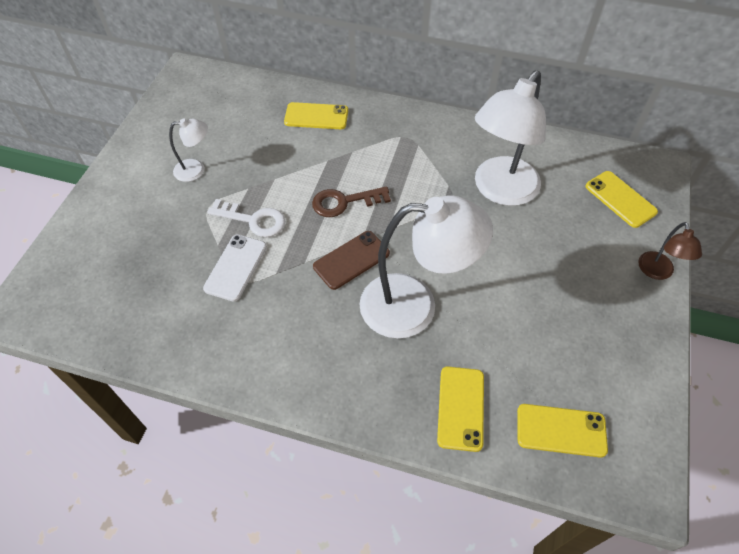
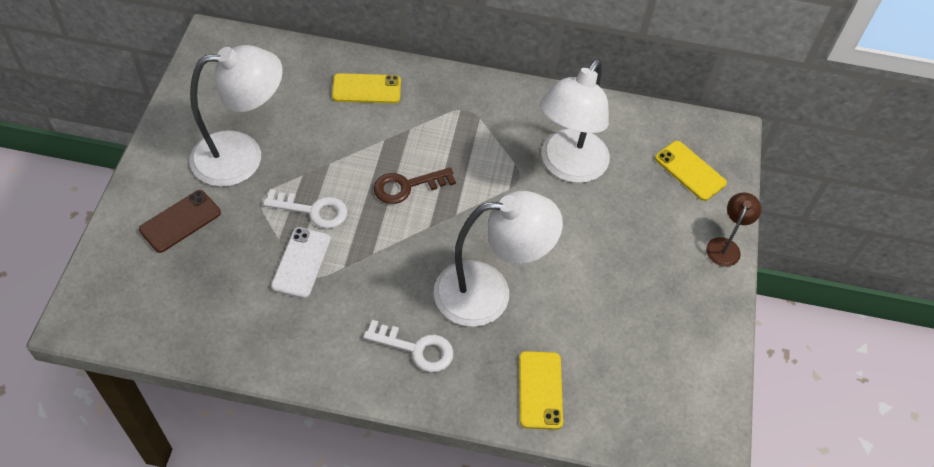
camera: 10 degrees left, 0 degrees up
(196, 169) = (242, 156): white lamp -> white lamp, size x2.10
(337, 357) = (416, 349): none -> white key
(351, 260) = (420, 248): brown phone -> brown phone (180, 221)
(561, 430) = (635, 404): yellow phone -> none
(657, 272) = (725, 246): brown lamp -> brown lamp turned 150 degrees counterclockwise

